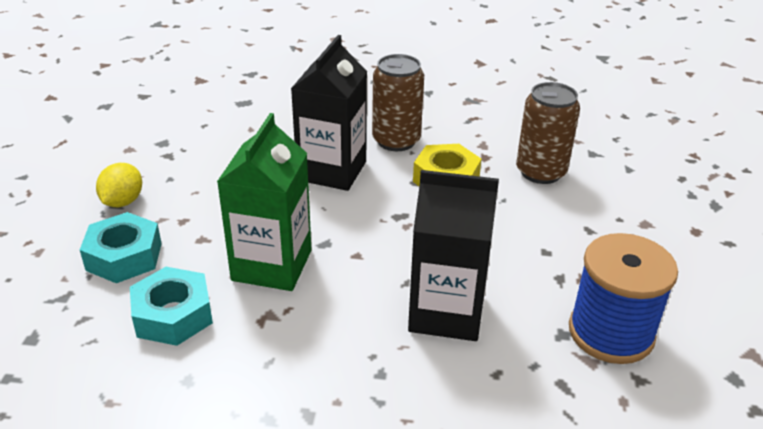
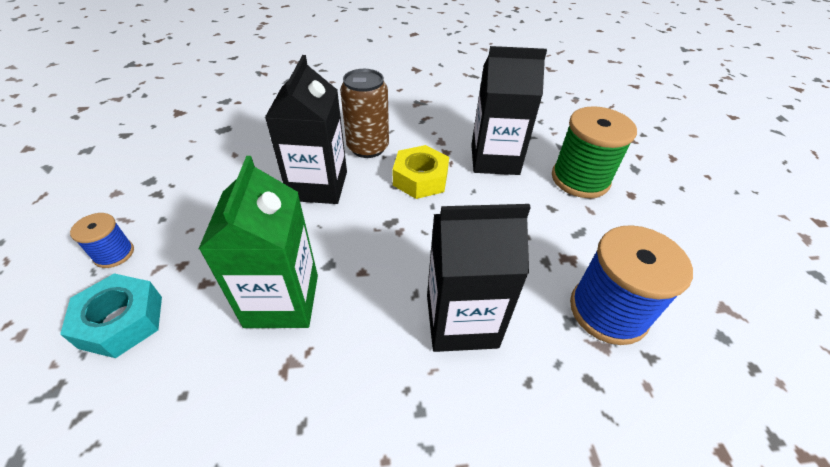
camera: 15 degrees left, 10 degrees up
(123, 202) = (114, 254): yellow lemon -> blue spool
(173, 315) = (186, 387): turquoise nut -> none
(540, 172) = (494, 159): brown can -> black carton
(638, 206) = (580, 179): none -> green spool

